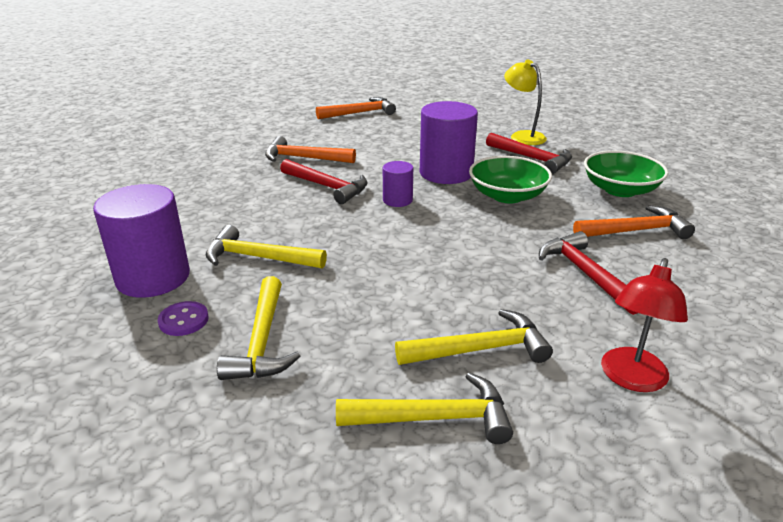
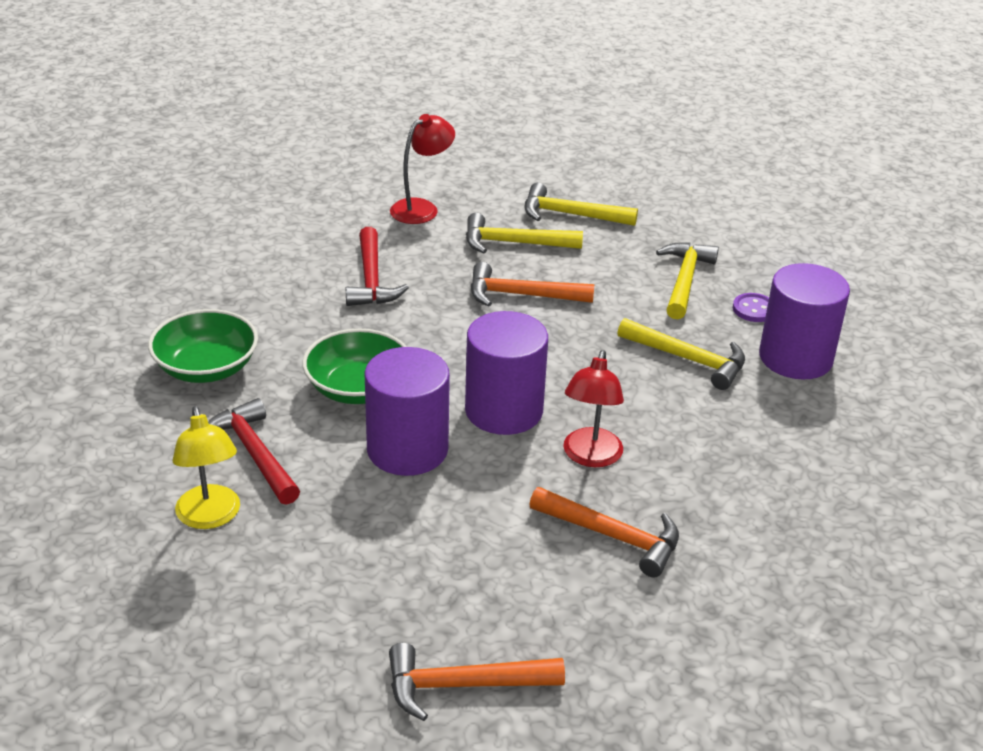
camera: 165 degrees left, 5 degrees up
(327, 187) = (590, 457): red hammer -> red lamp
(397, 200) = (504, 410): purple cylinder -> purple cylinder, size x1.94
(635, 231) = (266, 310): orange hammer -> orange hammer (521, 295)

